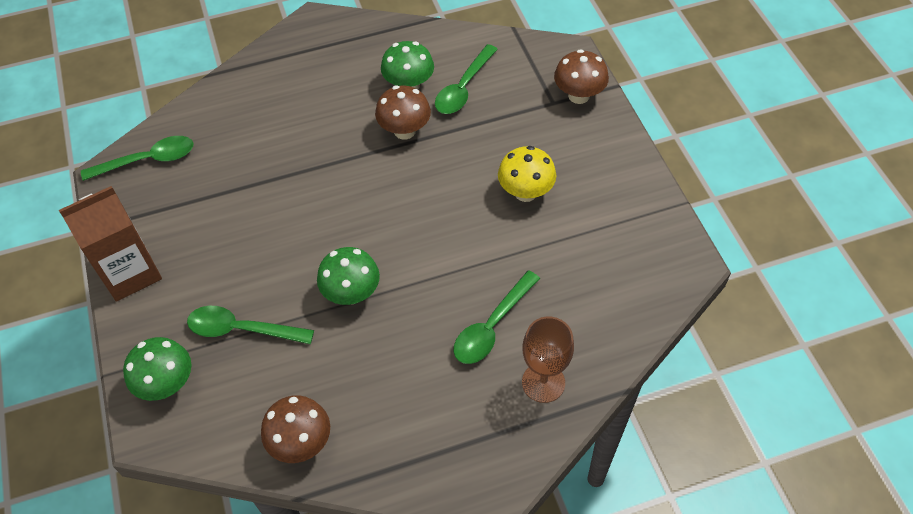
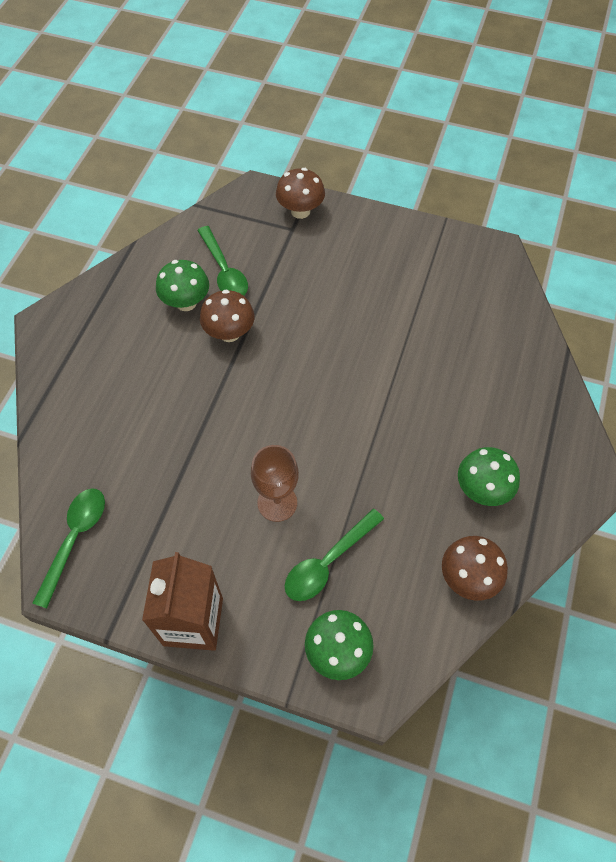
camera: 55 degrees left, 5 degrees up
(351, 293) = (357, 462): green mushroom -> green mushroom (482, 489)
(492, 326) = (459, 390): green spoon -> none
(525, 192) = (359, 297): yellow mushroom -> none
(543, 382) = (528, 390): brown goblet -> brown goblet (277, 503)

